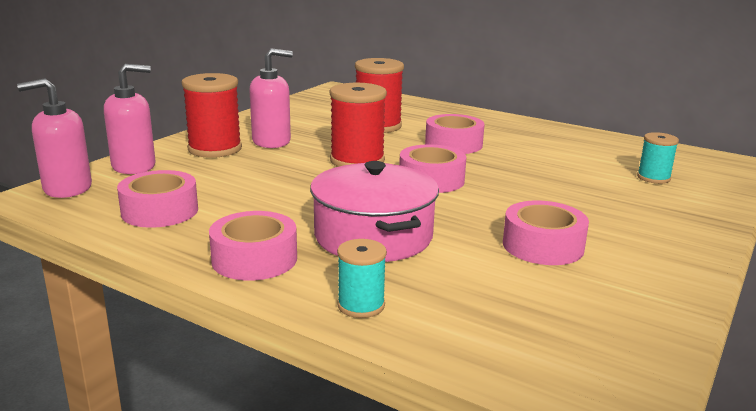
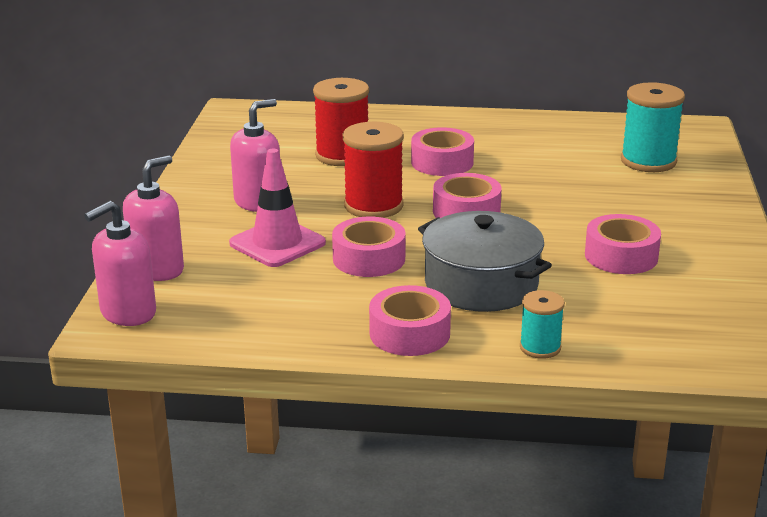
camera: 25 degrees left, 5 degrees up
(160, 211) = (260, 312): pink tape -> pink tape (369, 259)
(215, 149) = (211, 226): red spool -> none
(245, 169) = (277, 243): none -> pink traffic cone
(373, 236) = (481, 284): pink pot -> grey pot
(653, 178) = (648, 161): turquoise spool -> turquoise spool, size x1.77

